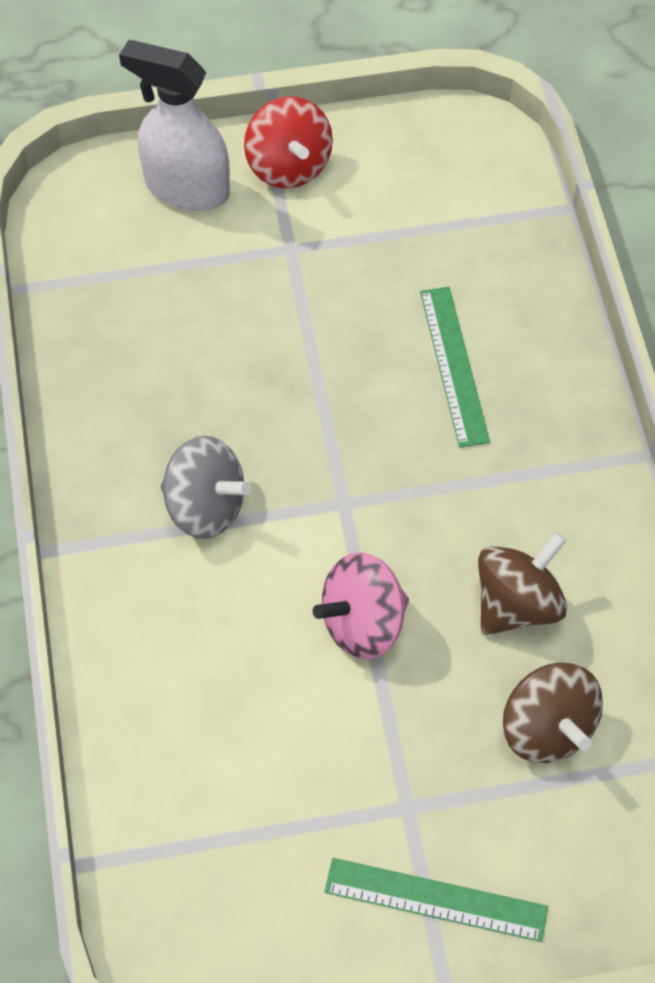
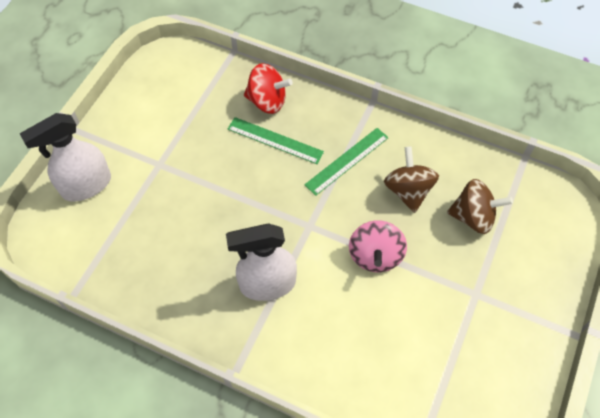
camera: 55 degrees left, 0 degrees up
(205, 507) = (267, 284): grey spinning top -> white spray bottle
(288, 166) = (114, 137): red spinning top -> red spinning top (267, 101)
(435, 900) = (526, 310): green ruler -> green ruler (347, 161)

